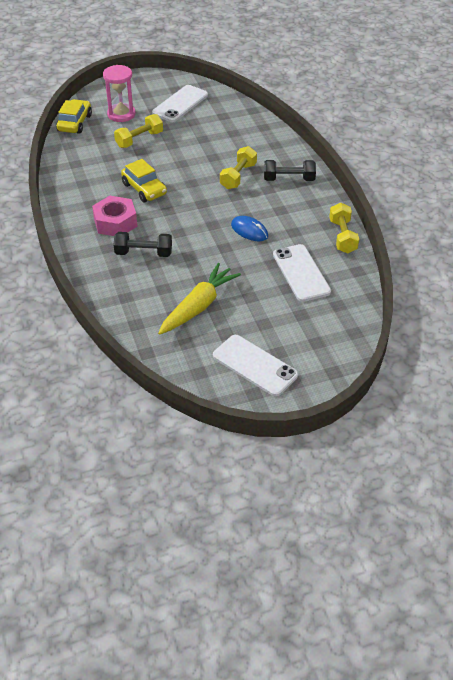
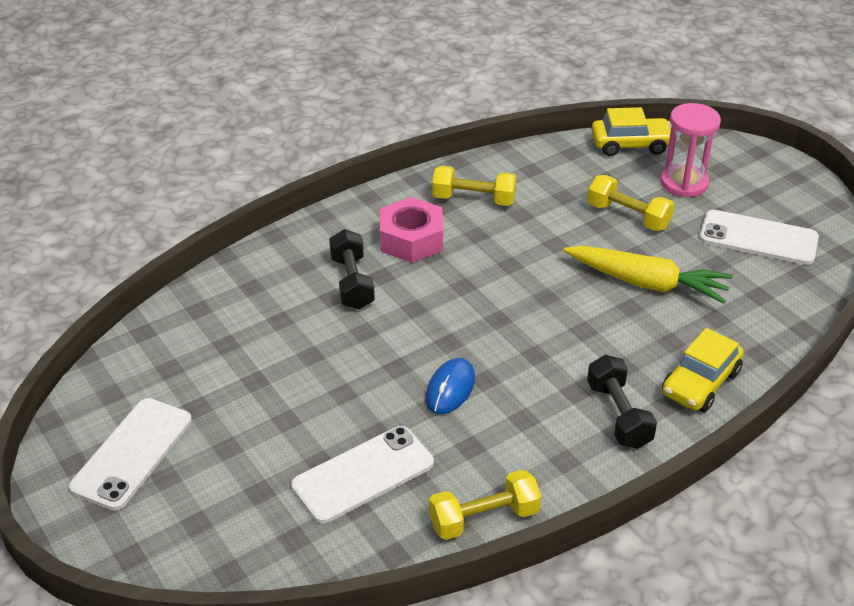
camera: 75 degrees right, 5 degrees down
(144, 189) = (504, 250): yellow car -> yellow car (700, 383)
(198, 306) = (250, 365): yellow carrot -> yellow carrot (647, 283)
(238, 176) = (592, 348): yellow dumbbell -> yellow dumbbell (473, 199)

